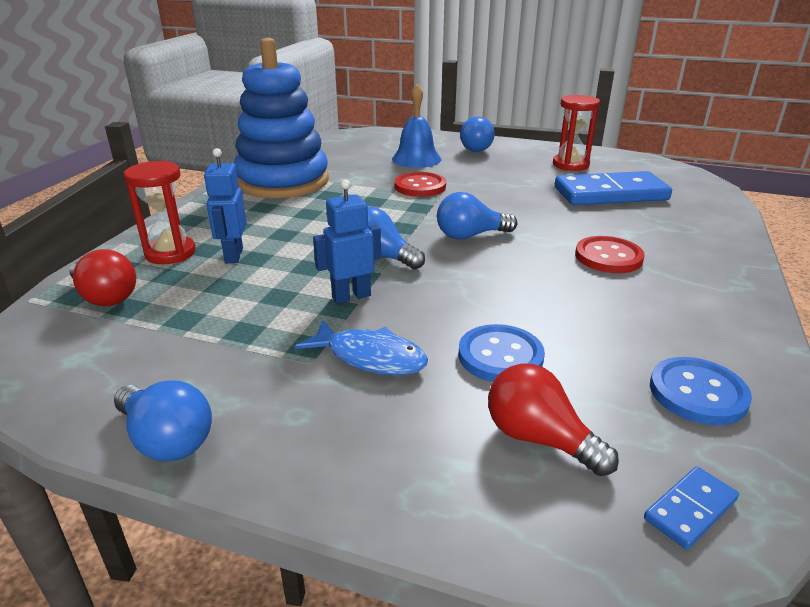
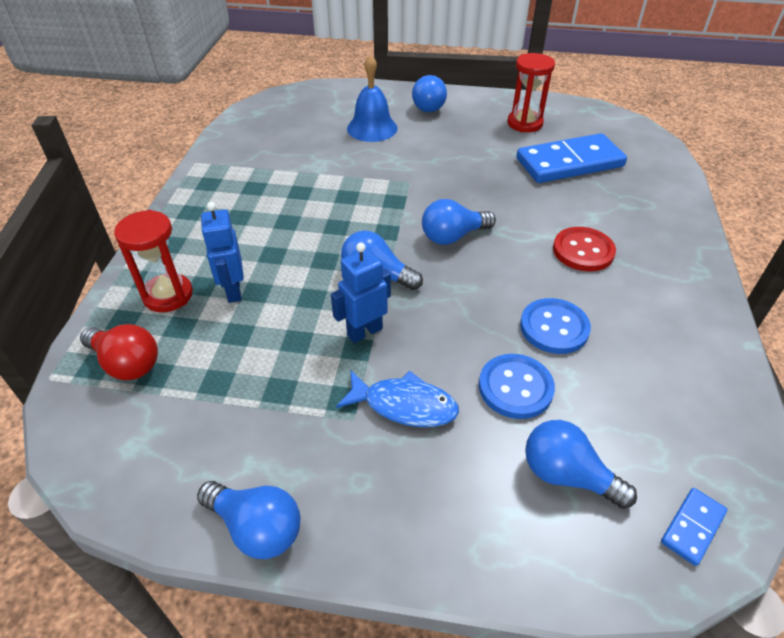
camera: 10 degrees left, 15 degrees up
(283, 181) = (246, 176): blue stacking toy -> none
(420, 186) = (387, 170): red button -> none
(539, 439) = (567, 475): red light bulb -> blue light bulb
(697, 393) = (681, 406): blue button -> blue button (554, 327)

